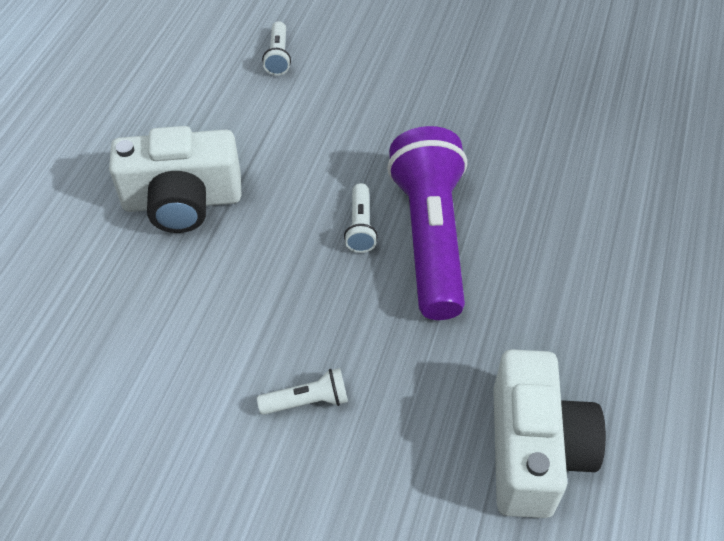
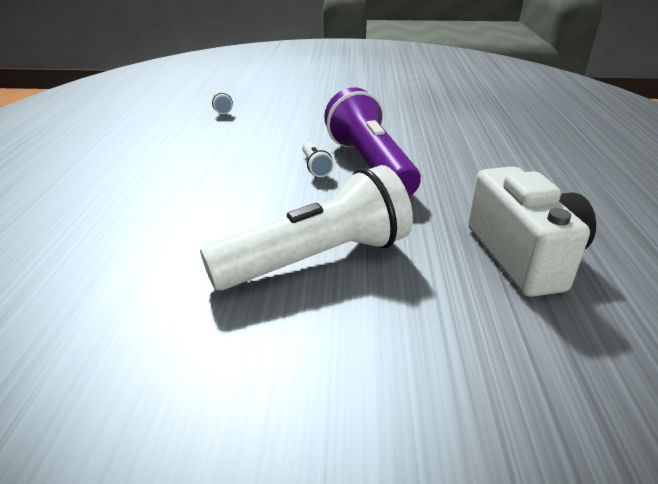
camera: 15 degrees left, 20 degrees down
(182, 201) = (168, 172): white camera -> none
(307, 401) = (316, 259): white flashlight -> white flashlight, size x2.44

